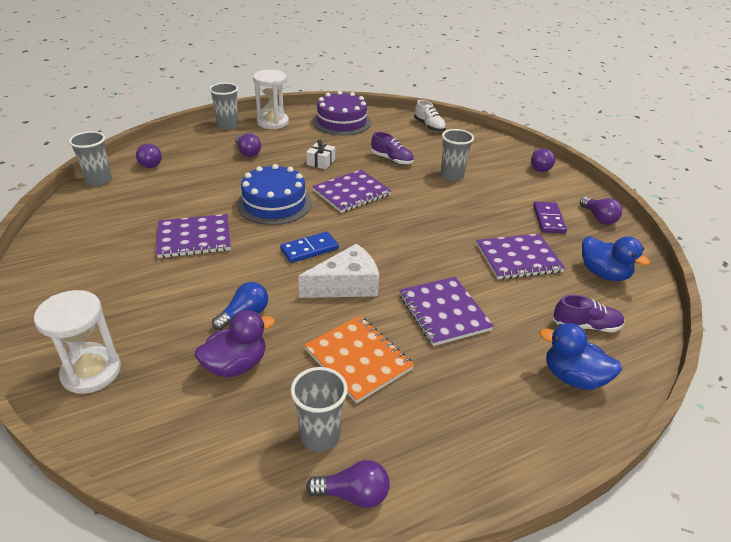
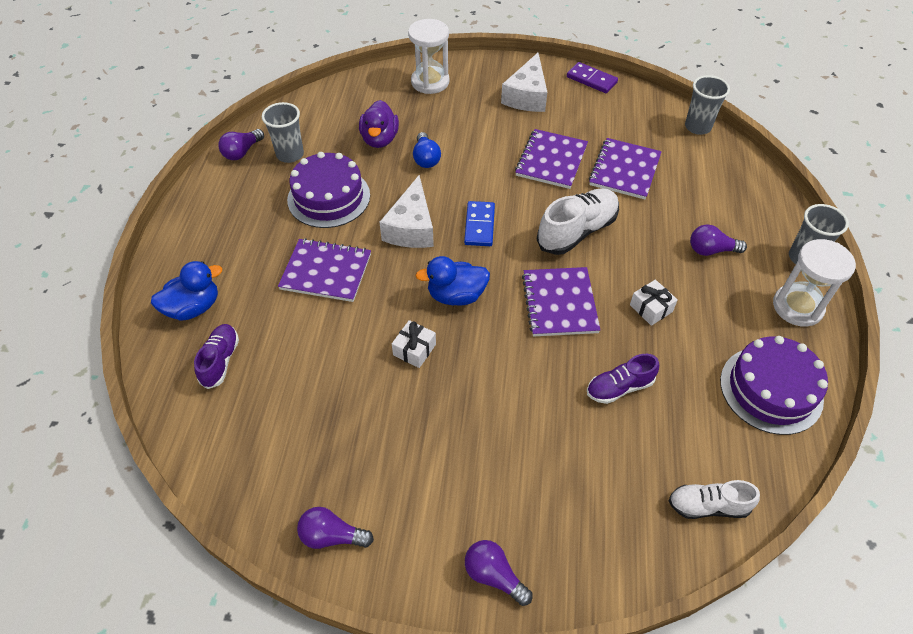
camera: 125 degrees right, 15 degrees up
(90, 283) = (527, 96): none -> white cheese
(149, 163) = (720, 166): purple light bulb -> none
(274, 203) = (577, 231): blue cake -> white shoe
(358, 359) = (329, 197): orange notebook -> purple cake
(452, 175) = (539, 433): grey cup -> none
(456, 236) = (414, 350): none -> white gift
(518, 258) = (339, 380): purple notebook -> purple notebook (624, 170)
(548, 219) = (373, 469): purple domino -> purple domino (591, 80)
(586, 326) = (220, 361): purple shoe -> purple shoe turned 150 degrees clockwise
(603, 274) = (254, 440): blue duck -> blue duck (456, 295)

